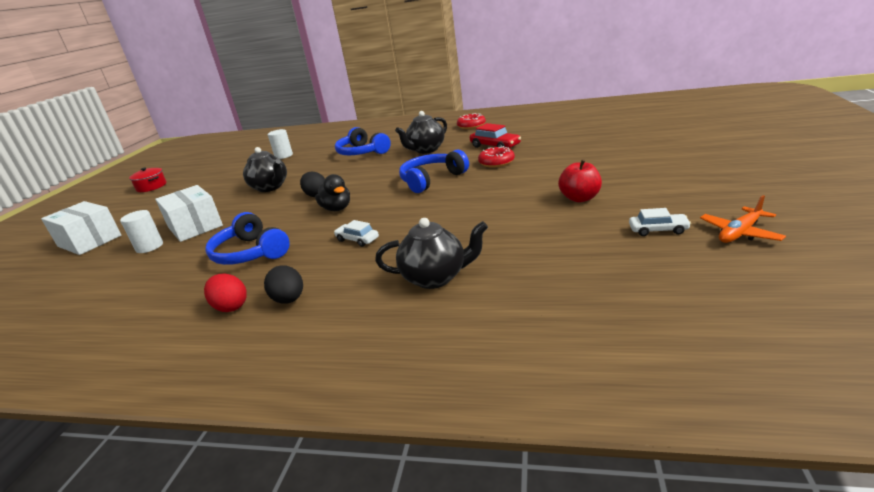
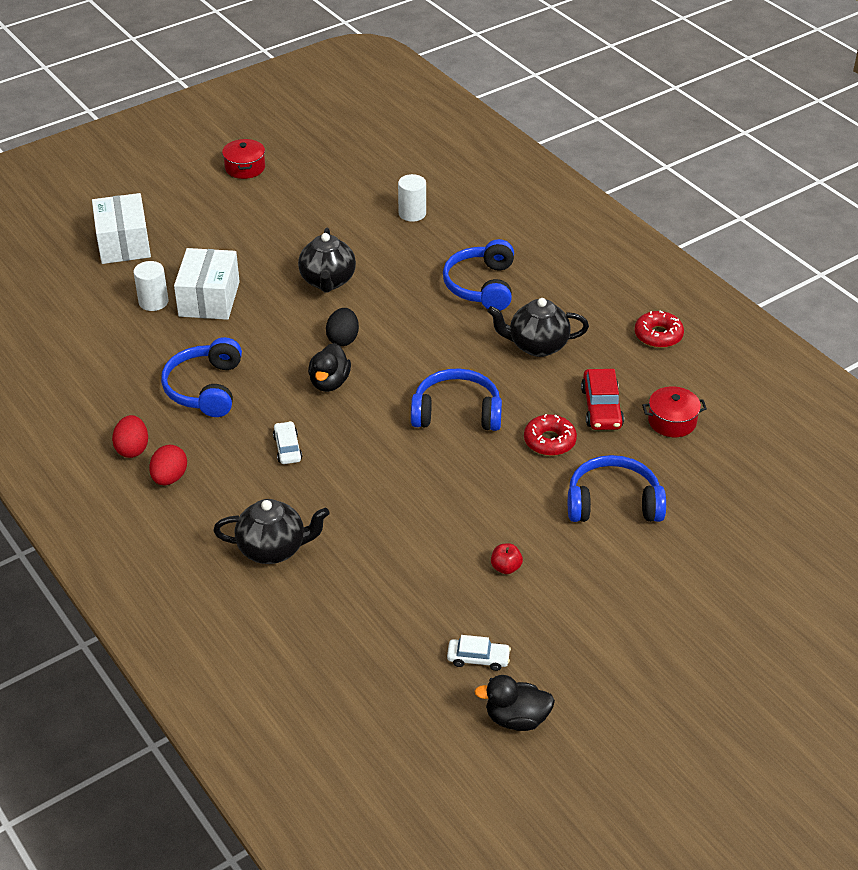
camera: 40 degrees right, 15 degrees up
(289, 300) = (169, 478): black egg -> red egg
(435, 277) = (273, 549): black teapot -> black teapot turned 45 degrees counterclockwise
(532, 134) = (672, 421): none -> red pot
(569, 158) = (613, 503): none -> blue headphones
(580, 198) = (506, 568): red apple -> red apple, size x0.61
(658, 230) = (478, 658): white car -> white car turned 45 degrees counterclockwise
(739, 233) = (516, 719): orange plane -> black duck

